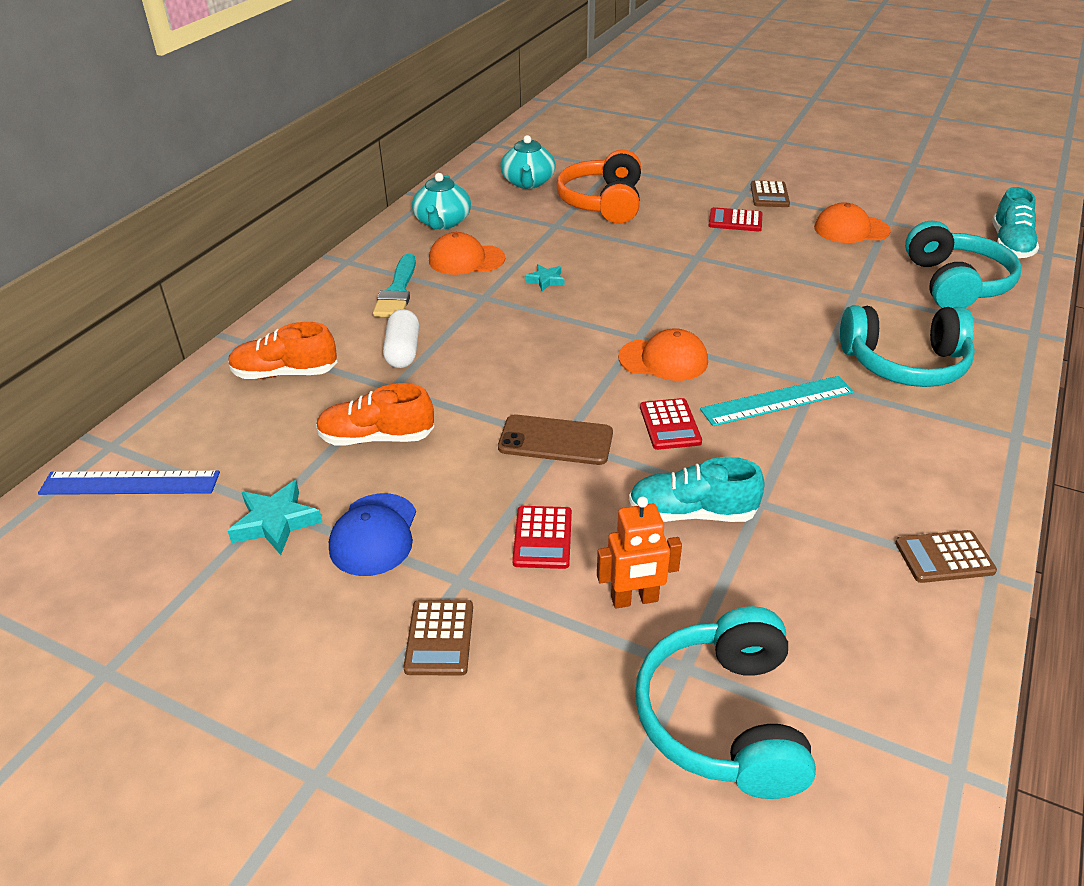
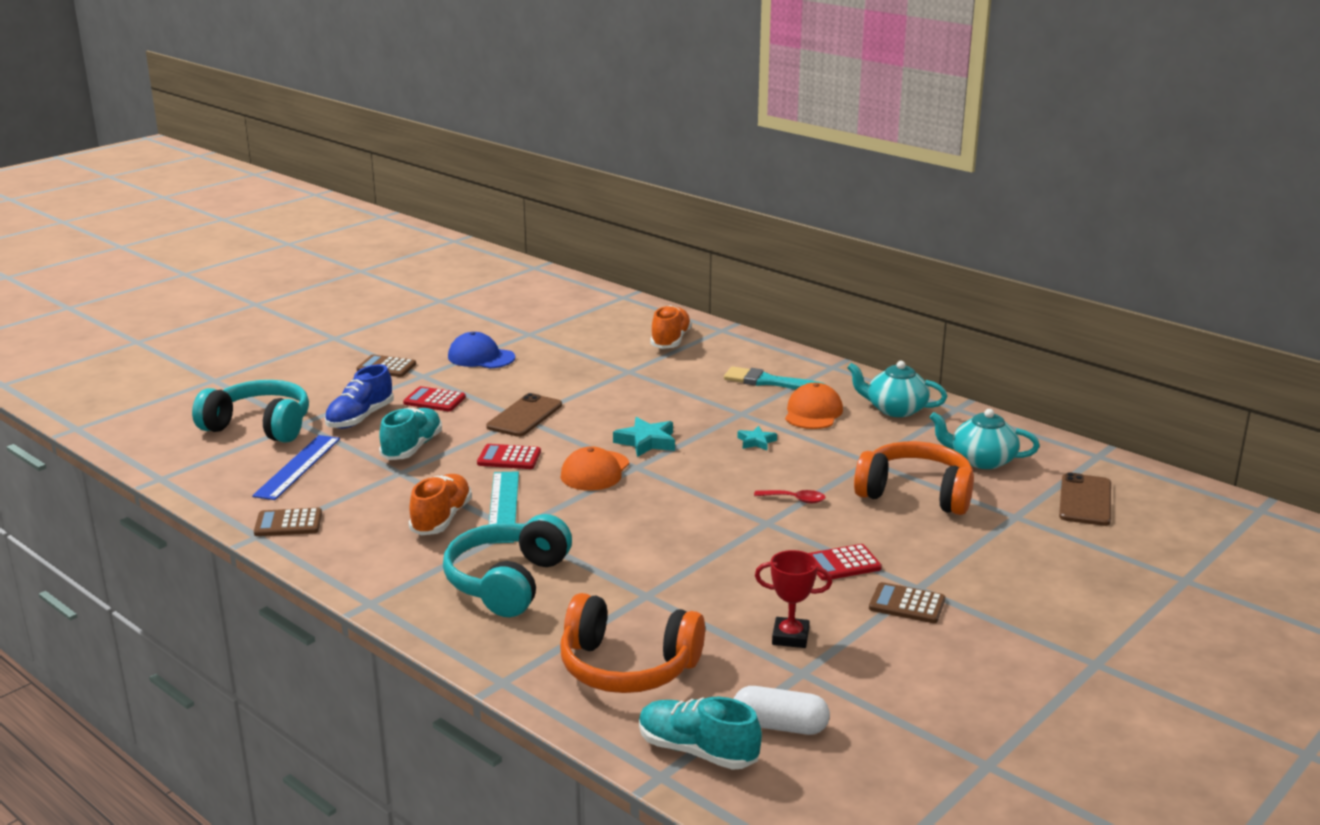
camera: 105 degrees right, 15 degrees down
(130, 483) = (581, 302): blue ruler -> blue ruler (297, 467)
(276, 522) = (514, 334): turquoise star -> turquoise star (646, 442)
(377, 438) = (573, 363): orange shoe -> orange shoe (441, 519)
(403, 351) = (675, 378): white capsule -> white capsule (780, 726)
(573, 147) = (1085, 500): none -> brown phone
(634, 599) = (360, 418): orange robot -> blue shoe
(648, 249) = (795, 500): none -> red spoon
(735, 221) = (843, 564): red calculator -> red calculator turned 135 degrees counterclockwise
(851, 229) = (790, 637): orange cap -> red trophy
(944, 557) = (288, 523): brown calculator -> brown calculator turned 105 degrees counterclockwise
(955, 284) = (627, 667): turquoise headphones -> orange headphones

